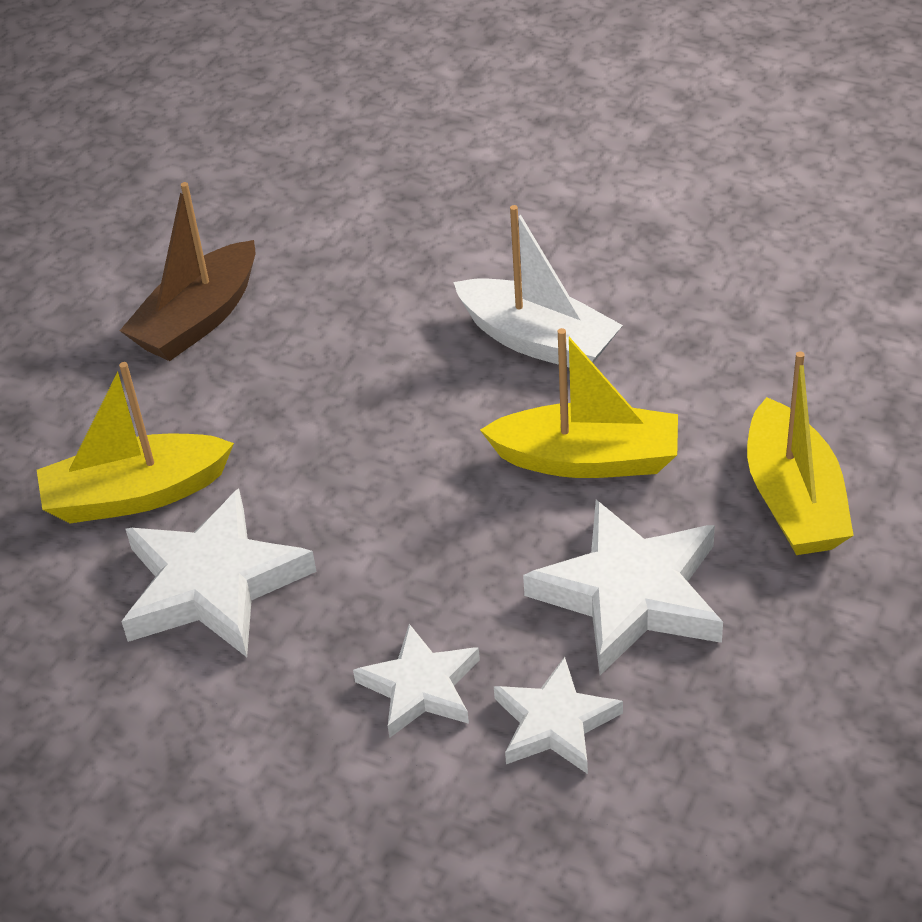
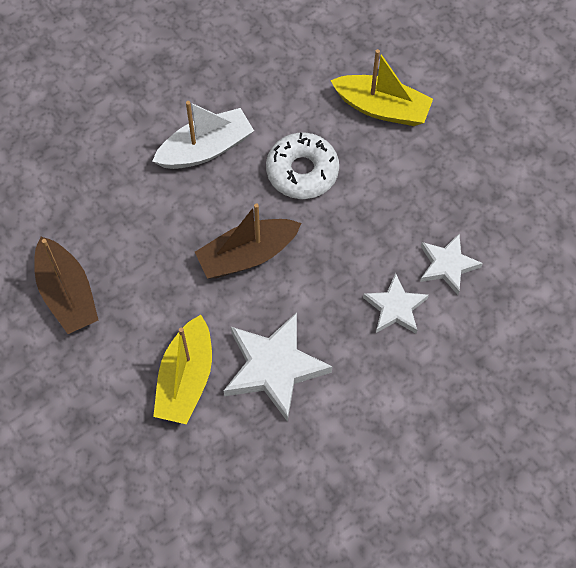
camera: 65 degrees left, 20 degrees up
(389, 466) = (247, 255): none -> brown boat
(587, 460) = (302, 171): yellow boat -> white donut
(631, 594) = (395, 199): white star -> none

